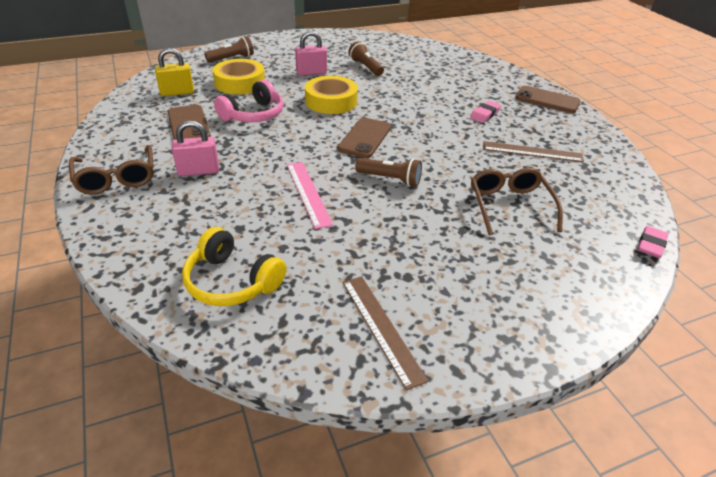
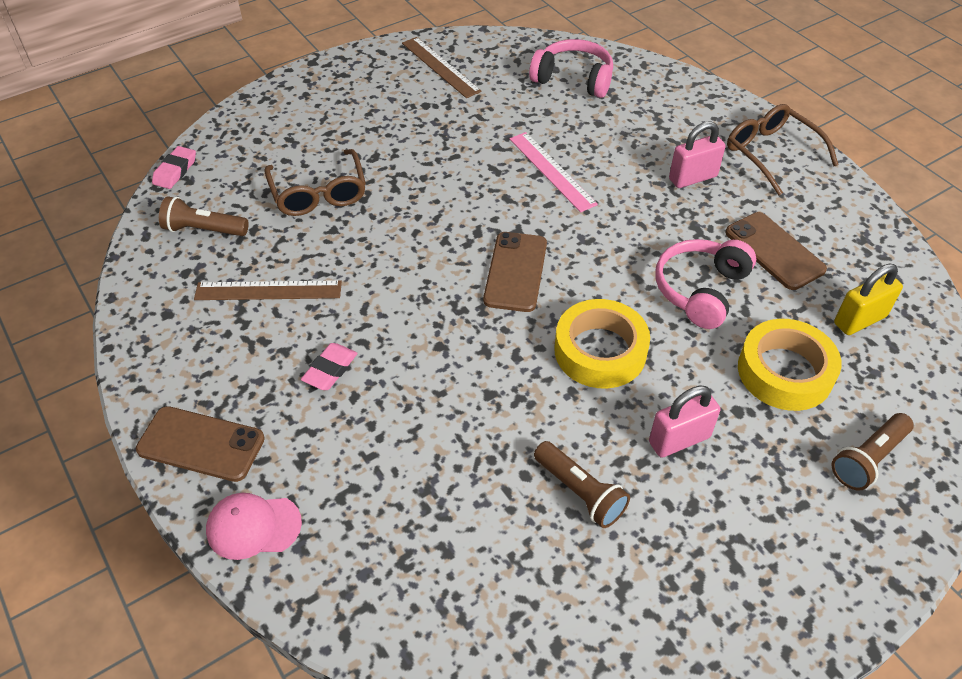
camera: 170 degrees right, 10 degrees up
(232, 281) = (573, 79): yellow headphones -> pink headphones
(390, 179) = (463, 206): brown flashlight -> brown flashlight (204, 230)
(512, 77) = (253, 526): none -> pink cap

